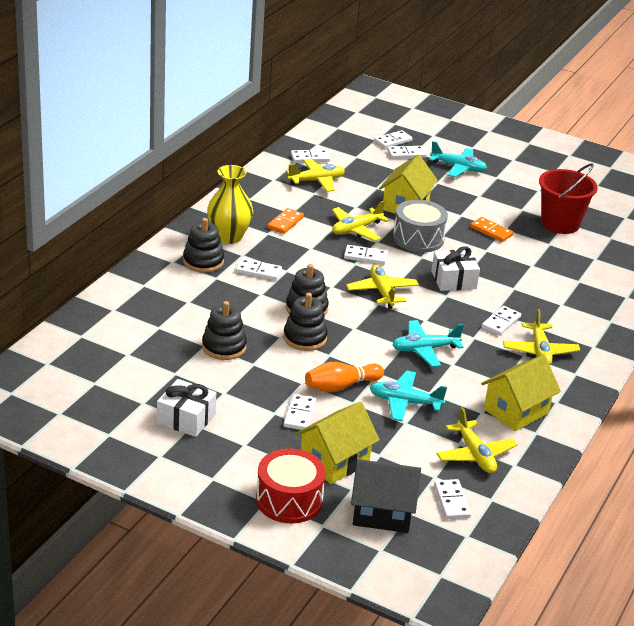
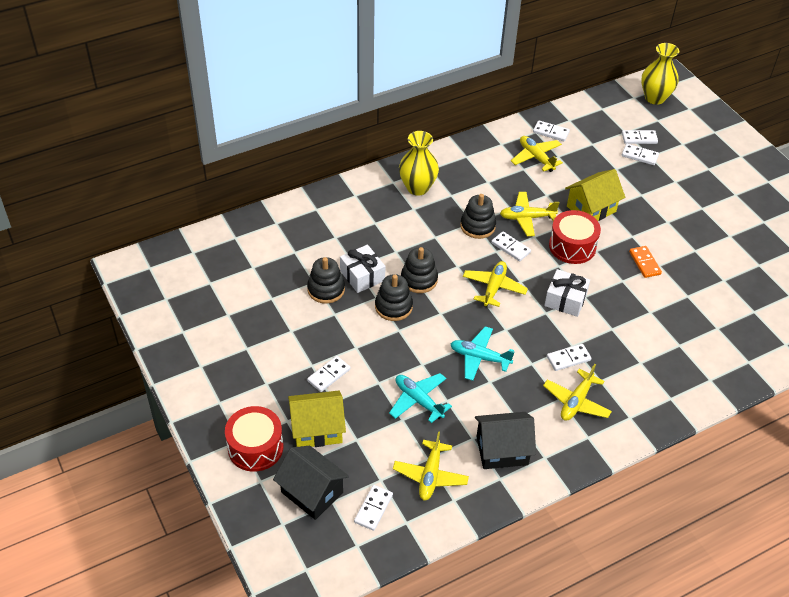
camera: 35 degrees right, 15 degrees up
(186, 419) = (245, 342): white gift -> white gift (362, 276)
(203, 261) = (378, 204): black stacking toy -> black stacking toy (477, 226)
(258, 271) = (412, 229): white domino -> none
(285, 223) = (474, 190): orange domino -> none
(316, 181) = (536, 157): yellow plane -> yellow plane turned 135 degrees counterclockwise
(341, 386) = (382, 363): orange bowling pin -> none
(375, 107) = (655, 98): none -> yellow vase
(418, 238) = (572, 246): grey drum -> red drum
(458, 168) = (674, 186): turquoise plane -> none
(516, 411) = (502, 450): yellow house -> black house
(560, 223) = (717, 278): red bucket -> none

